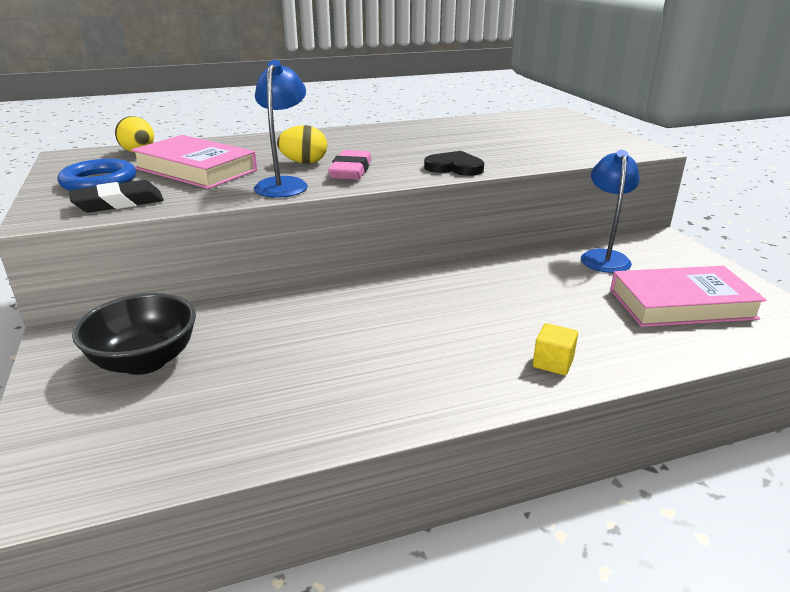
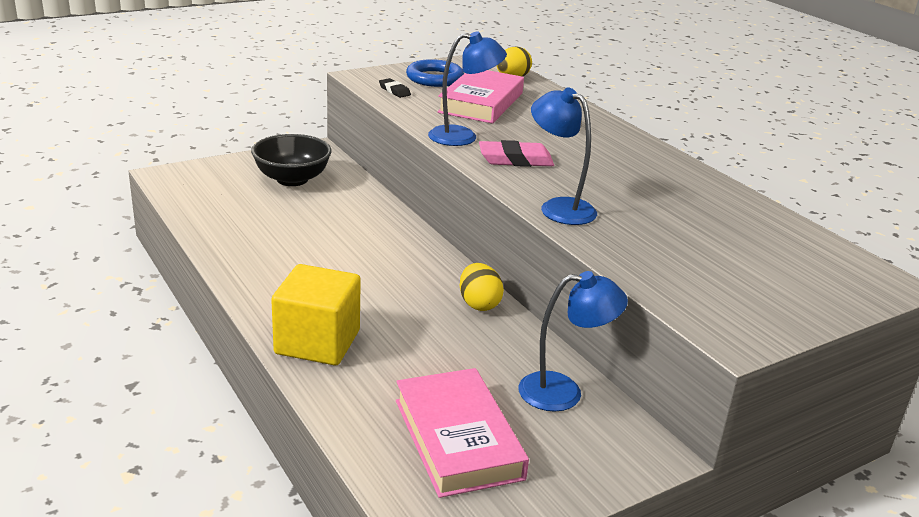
camera: 75 degrees right, 0 degrees up
(118, 203) = (394, 91): black eraser -> black eraser, size x0.57
(304, 162) = (526, 139): yellow egg -> yellow egg (479, 304)
(454, 167) = (559, 207): black heart -> blue lamp
(553, 363) = (317, 342): yellow cube -> yellow cube, size x2.14

